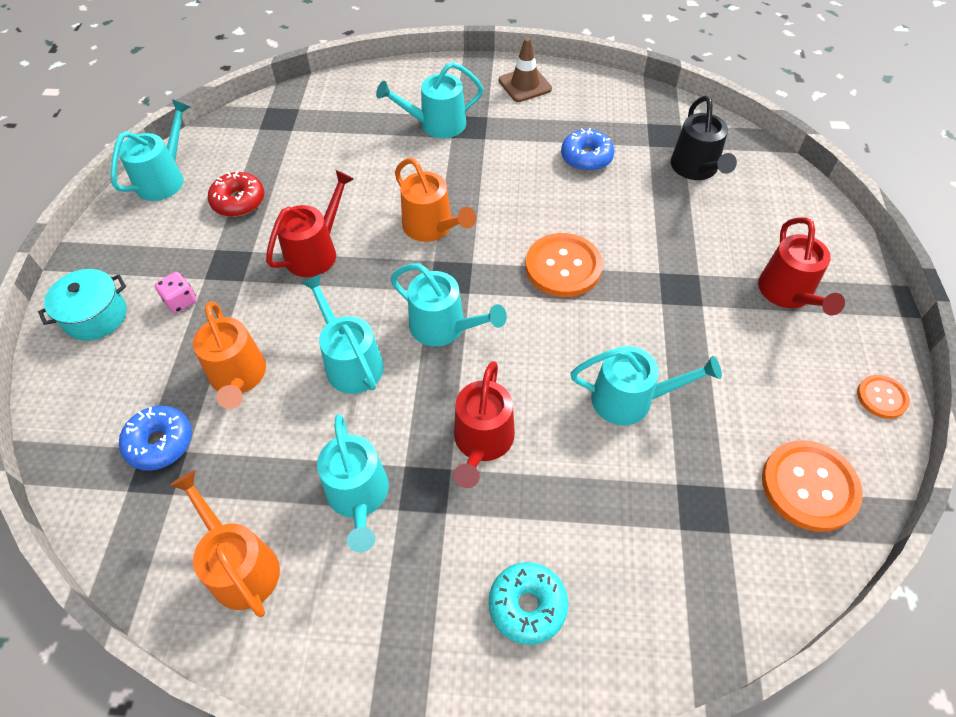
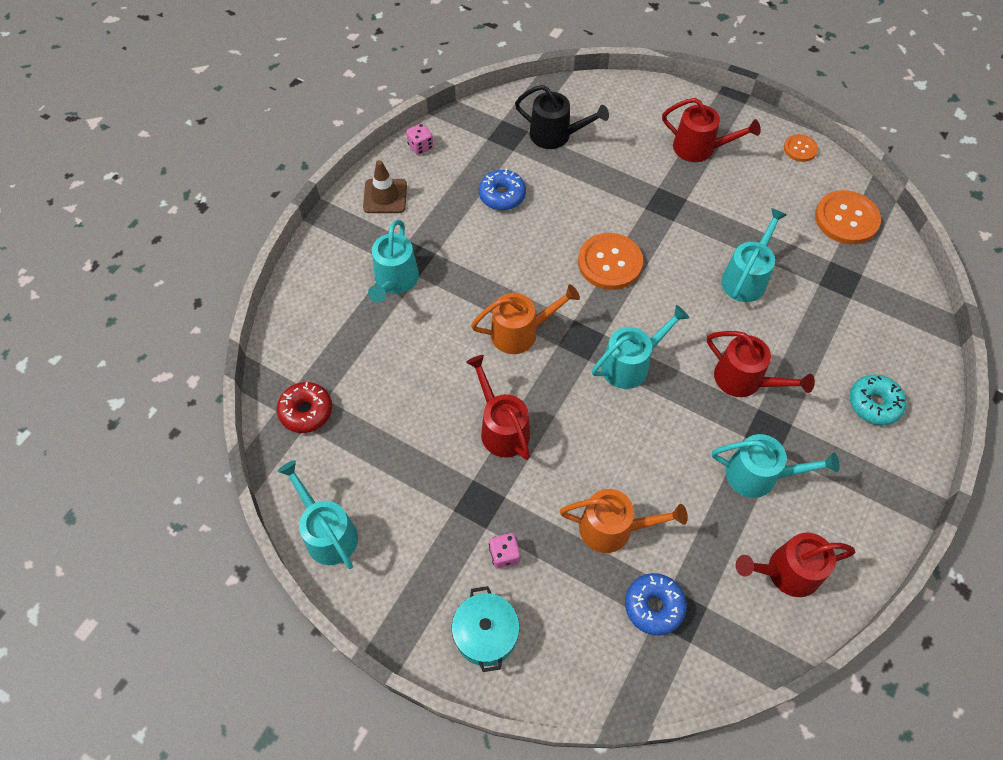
camera: 65 degrees left, 5 degrees up
(238, 201) = (401, 473): red donut -> red donut (306, 411)
(240, 566) = (787, 572): orange watering can -> red watering can
(351, 362) = (635, 440): turquoise watering can -> none
(599, 85) = (420, 146): none -> pink dice

